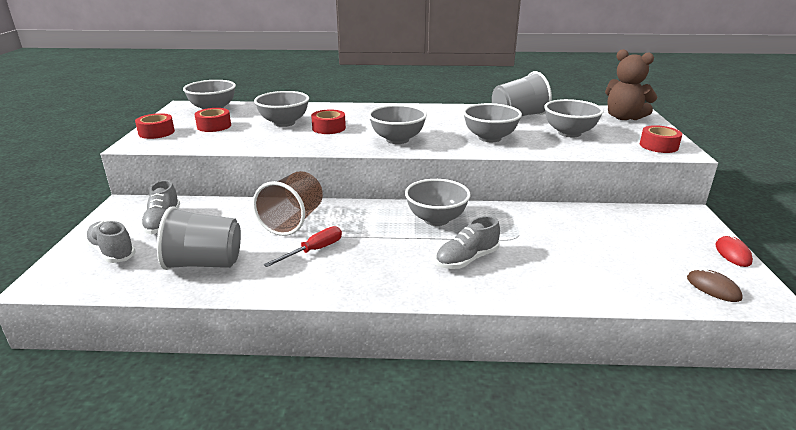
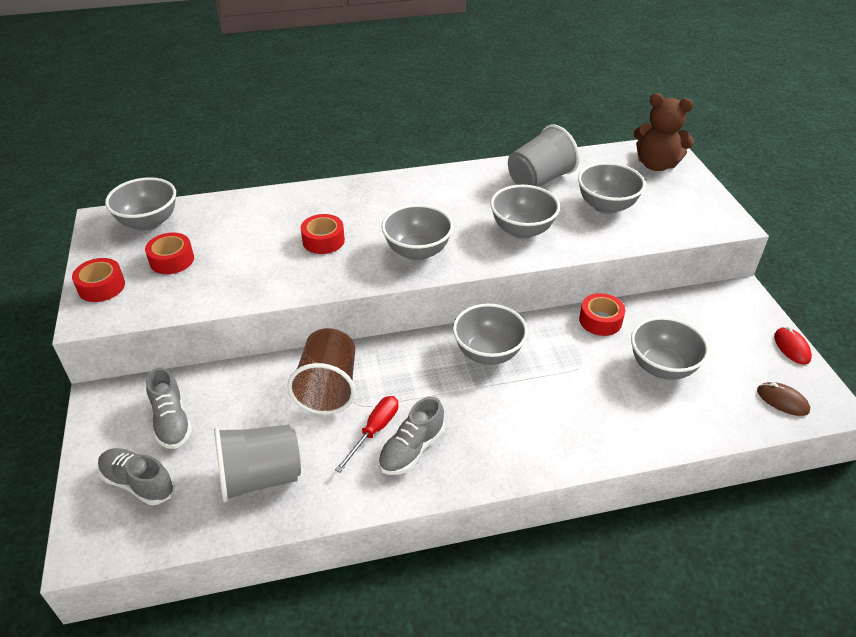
camera: 15 degrees left, 15 degrees up
(284, 123) = (261, 238): grey bowl -> grey bowl (662, 367)
(467, 259) = (542, 410): grey shoe -> grey shoe (411, 449)
(658, 146) = (705, 215): red tape -> red tape (600, 320)

